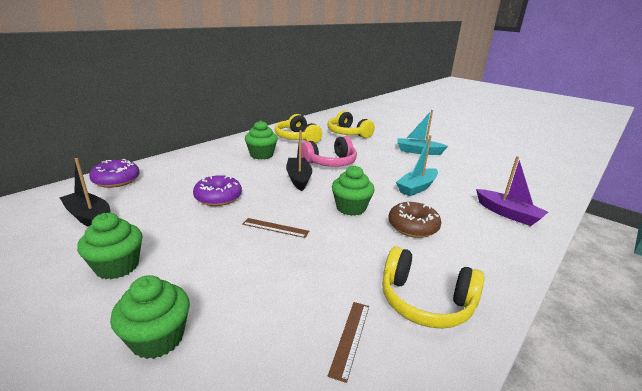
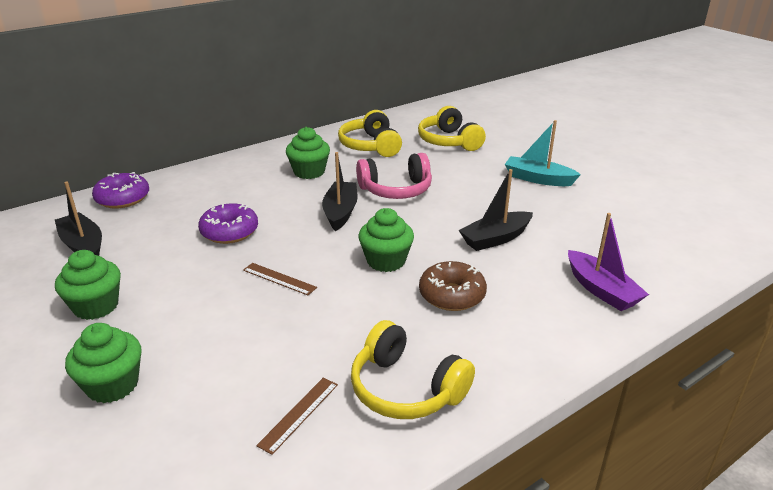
camera: 15 degrees right, 5 degrees up
(417, 187) = (495, 238): turquoise boat -> black boat

